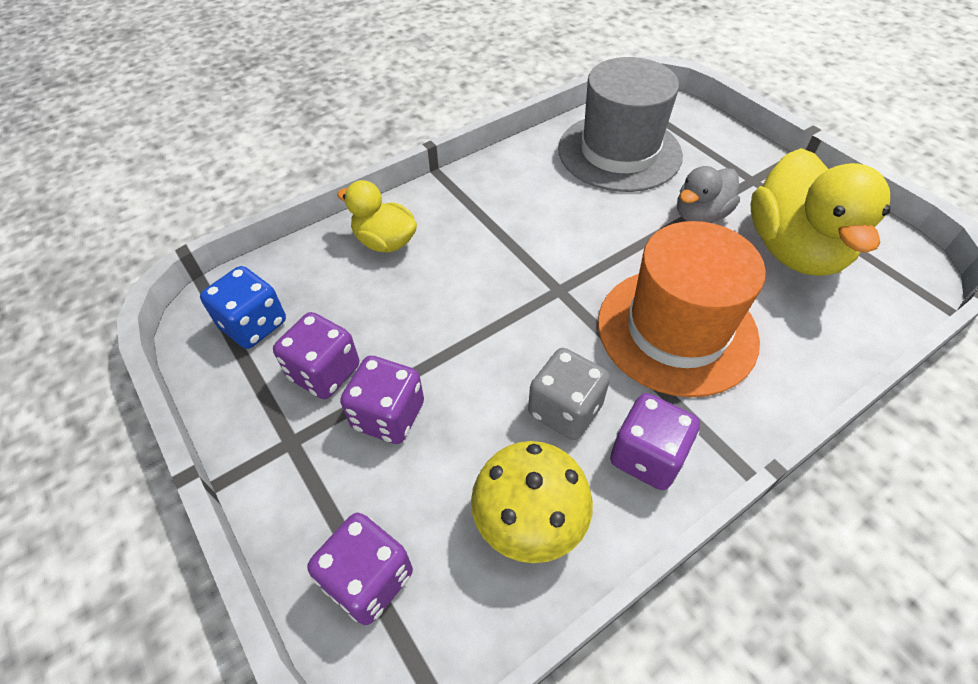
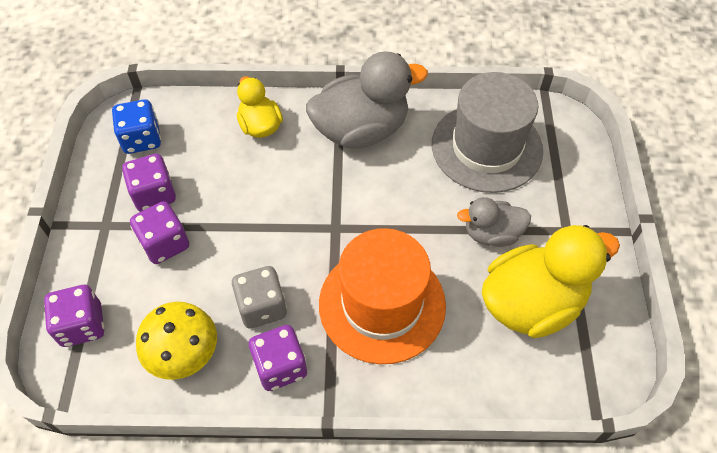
camera: 35 degrees right, 5 degrees up
(493, 194) = (361, 130): none -> grey duck
(794, 250) = (532, 303): yellow duck -> yellow duck turned 150 degrees counterclockwise

